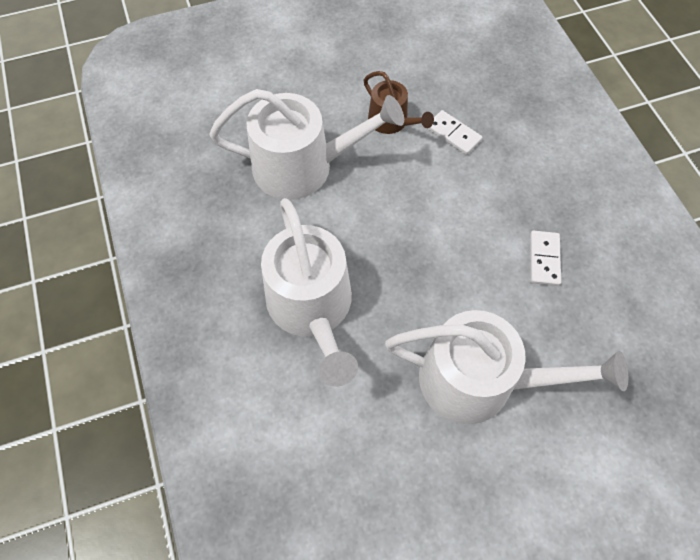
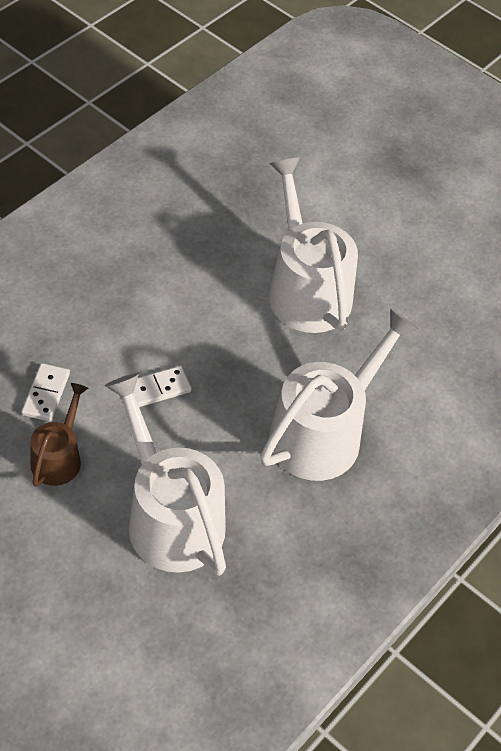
camera: 125 degrees left, 10 degrees down
(544, 259) = (159, 278): white domino -> white domino (157, 389)

